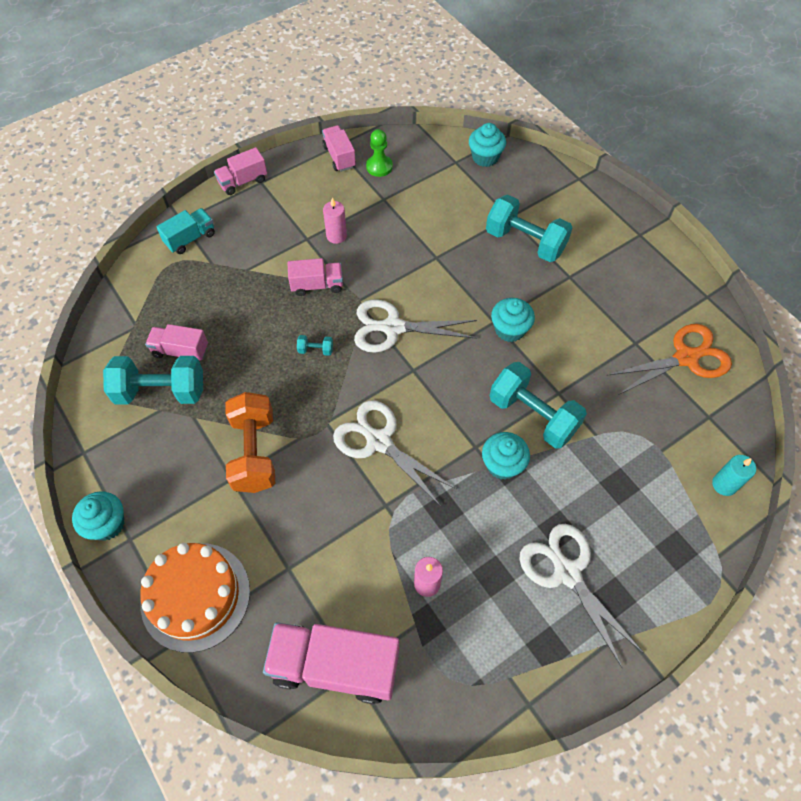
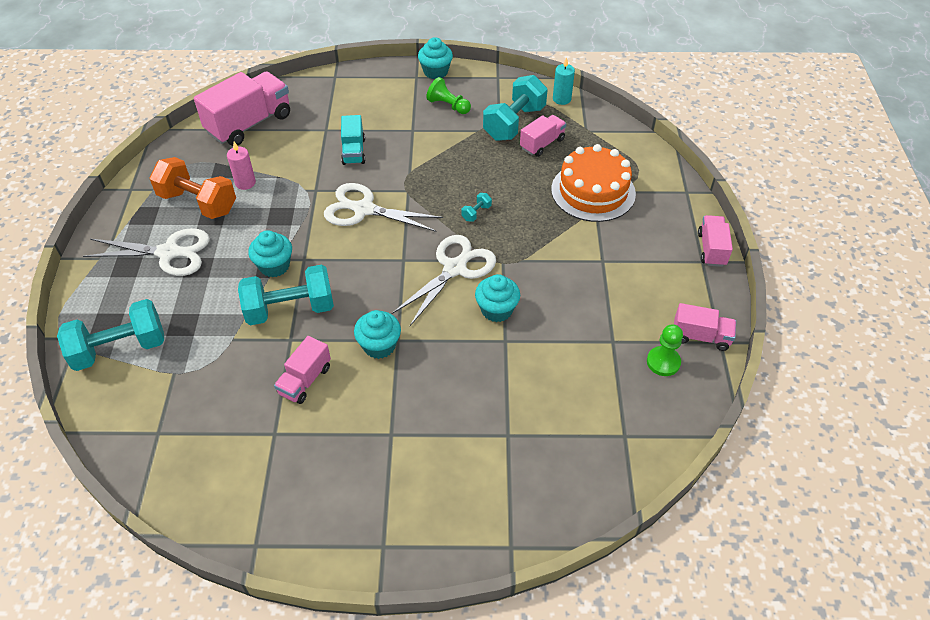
camera: 125 degrees right, 10 degrees down
(167, 470) = (448, 105): none -> green pawn
(190, 238) = (659, 189): turquoise truck -> turquoise truck (353, 151)
(195, 596) = (352, 89): orange cake -> orange cake (593, 191)
(254, 452) = (421, 147): orange dumbbell -> orange dumbbell (198, 203)
(317, 285) = (542, 243): pink truck -> pink truck (305, 380)
(336, 236) = (590, 282): pink candle -> none
(379, 441) = (364, 209): white scissors -> white scissors turned 150 degrees counterclockwise
(485, 157) = (612, 469): turquoise cupcake -> turquoise cupcake (496, 310)
(525, 242) = (464, 425): turquoise dumbbell -> turquoise dumbbell (120, 349)
(686, 358) = (220, 463): orange scissors -> none
(724, 484) = (104, 394): turquoise candle -> turquoise candle (561, 99)

